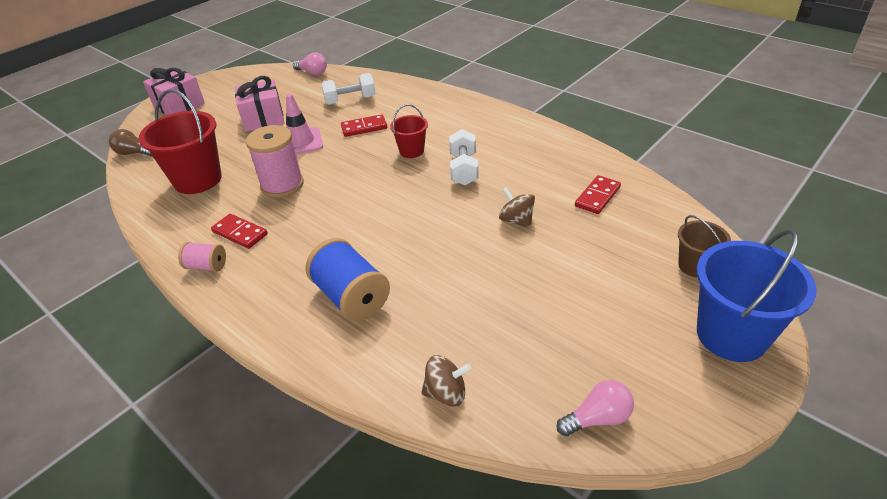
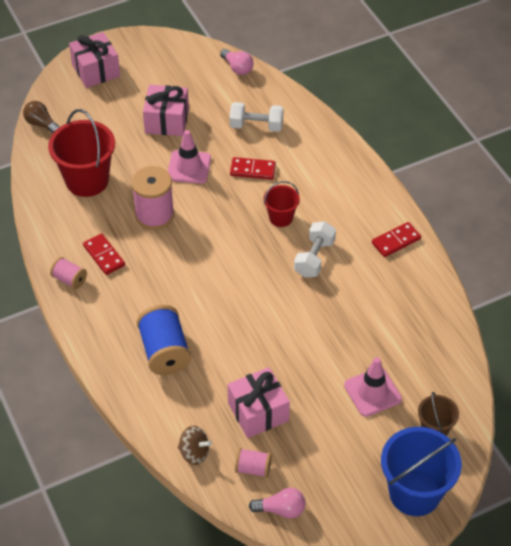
camera: 20 degrees right, 10 degrees up
(496, 318) = (258, 412): none -> pink gift
(516, 220) = (326, 331): brown spinning top -> none
(530, 383) = (253, 468): none -> pink spool
(597, 197) = (408, 334): red domino -> red domino (396, 241)
(604, 255) = (372, 392): none -> pink traffic cone

